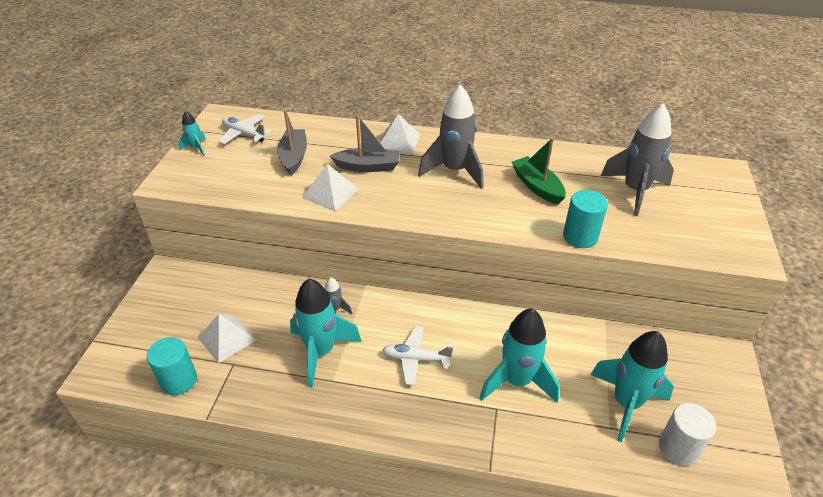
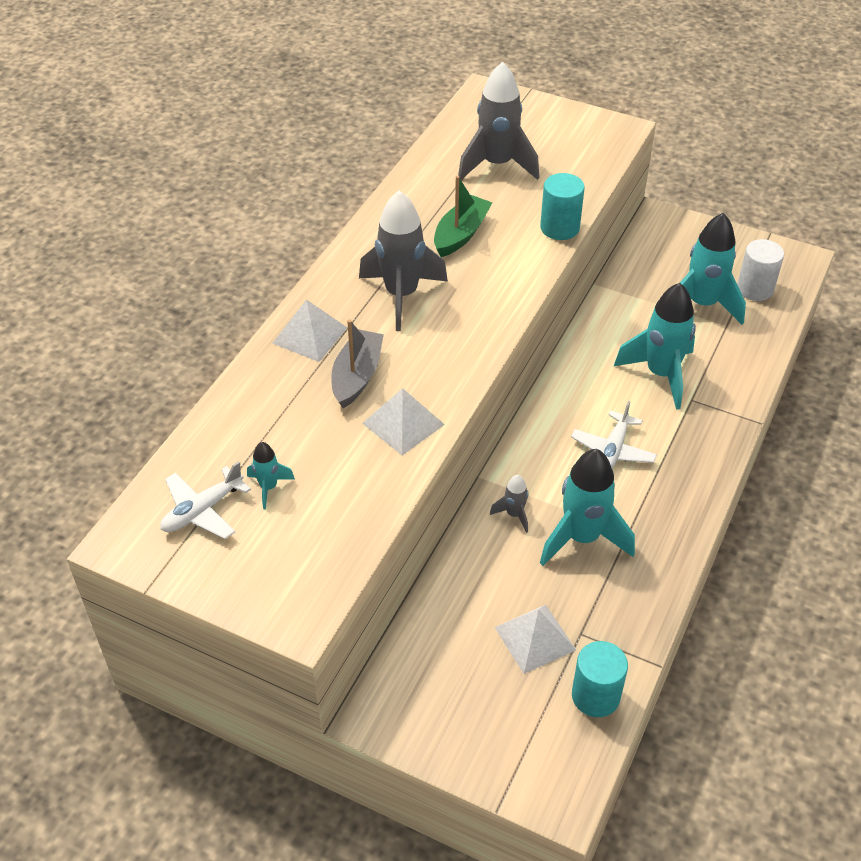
camera: 75 degrees left, 5 degrees up
(196, 148) = (214, 577): turquoise rocket -> turquoise rocket (268, 487)
(294, 157) = (297, 454): grey boat -> none
(537, 186) = (461, 234): green boat -> green boat turned 135 degrees clockwise

